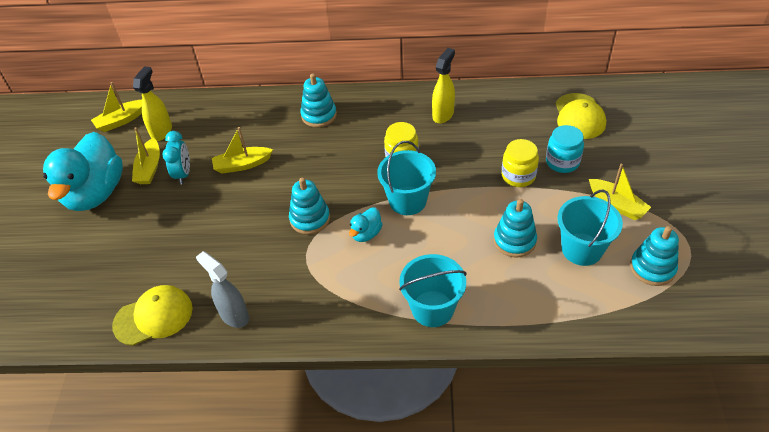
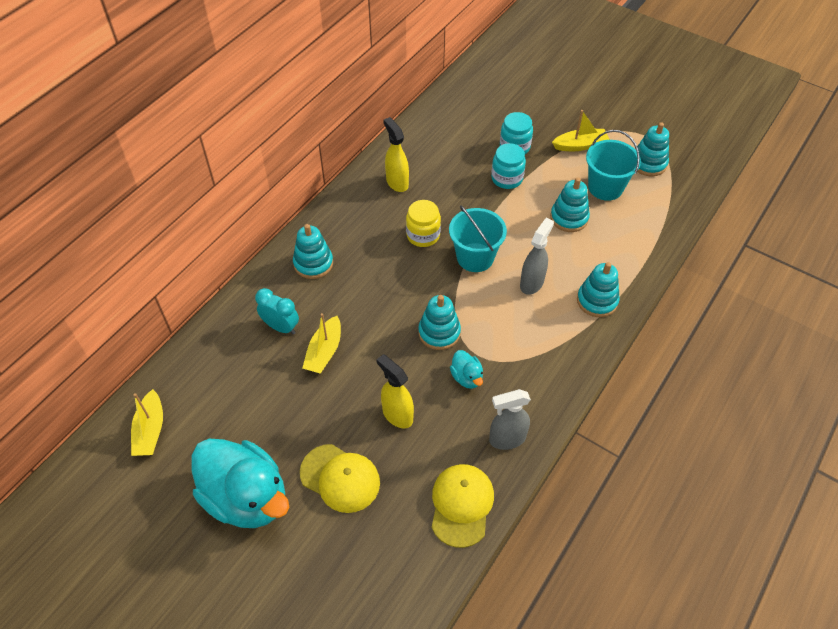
camera: 60 degrees left, 5 degrees up
(149, 168) = (254, 432): yellow boat -> none
(162, 132) = (208, 399): yellow spray bottle -> yellow spray bottle (397, 414)
(183, 174) = (291, 406): turquoise clock -> turquoise clock (281, 327)
(366, 234) = (488, 302): turquoise duck -> turquoise duck (467, 377)
(413, 252) = (532, 283): none -> grey spray bottle
(432, 308) = (597, 301): turquoise bucket -> turquoise stacking toy
(518, 176) = (507, 178): yellow jar -> turquoise jar
(579, 116) = (477, 110): yellow cap -> yellow cap (340, 478)

